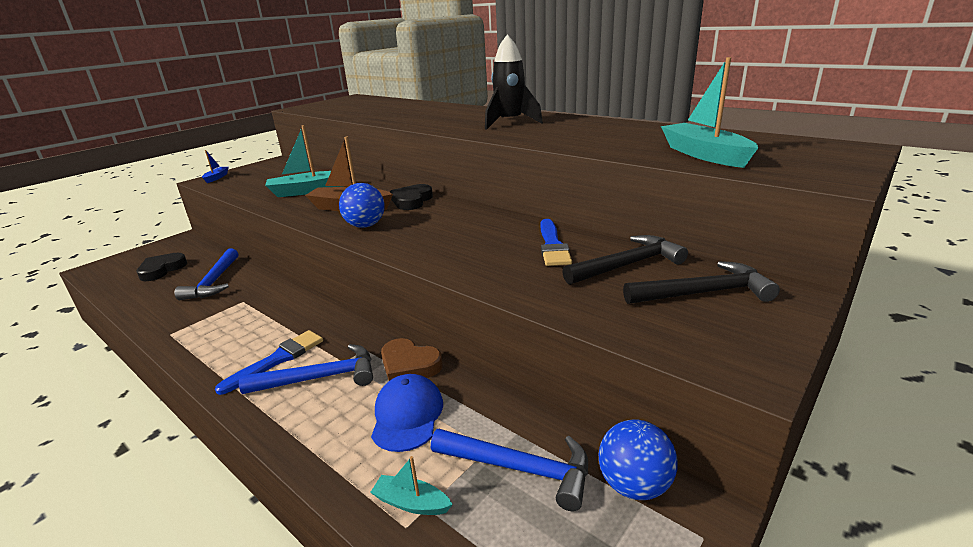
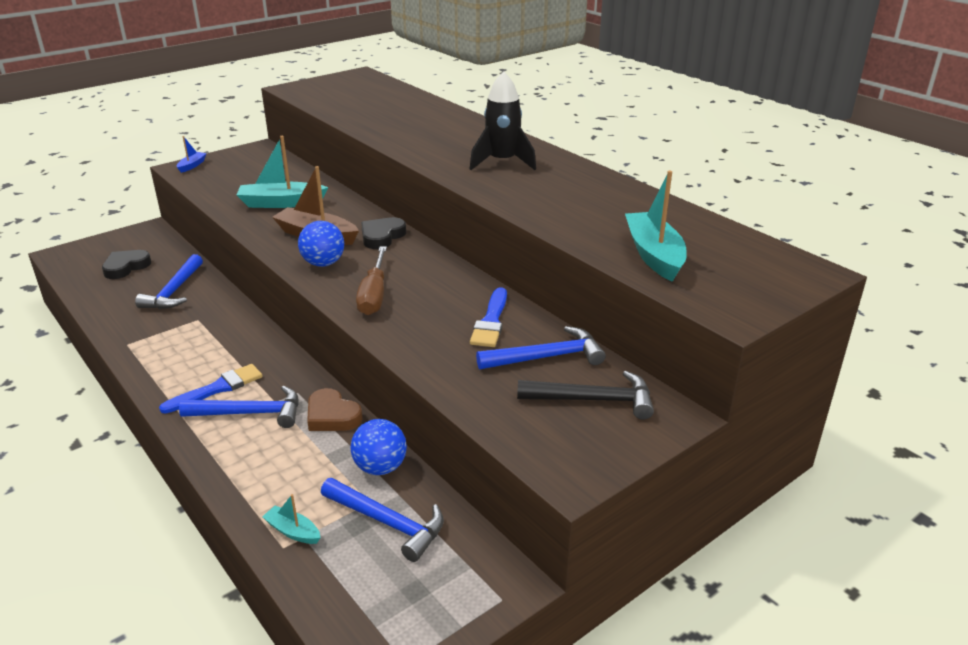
camera: 10 degrees right, 5 degrees up
(407, 415) = (314, 461): blue cap -> none
(427, 241) = (374, 295): none -> brown screwdriver
(627, 265) = (546, 357): black hammer -> blue hammer
(634, 485) = (472, 553): blue ball -> blue ball (380, 467)

